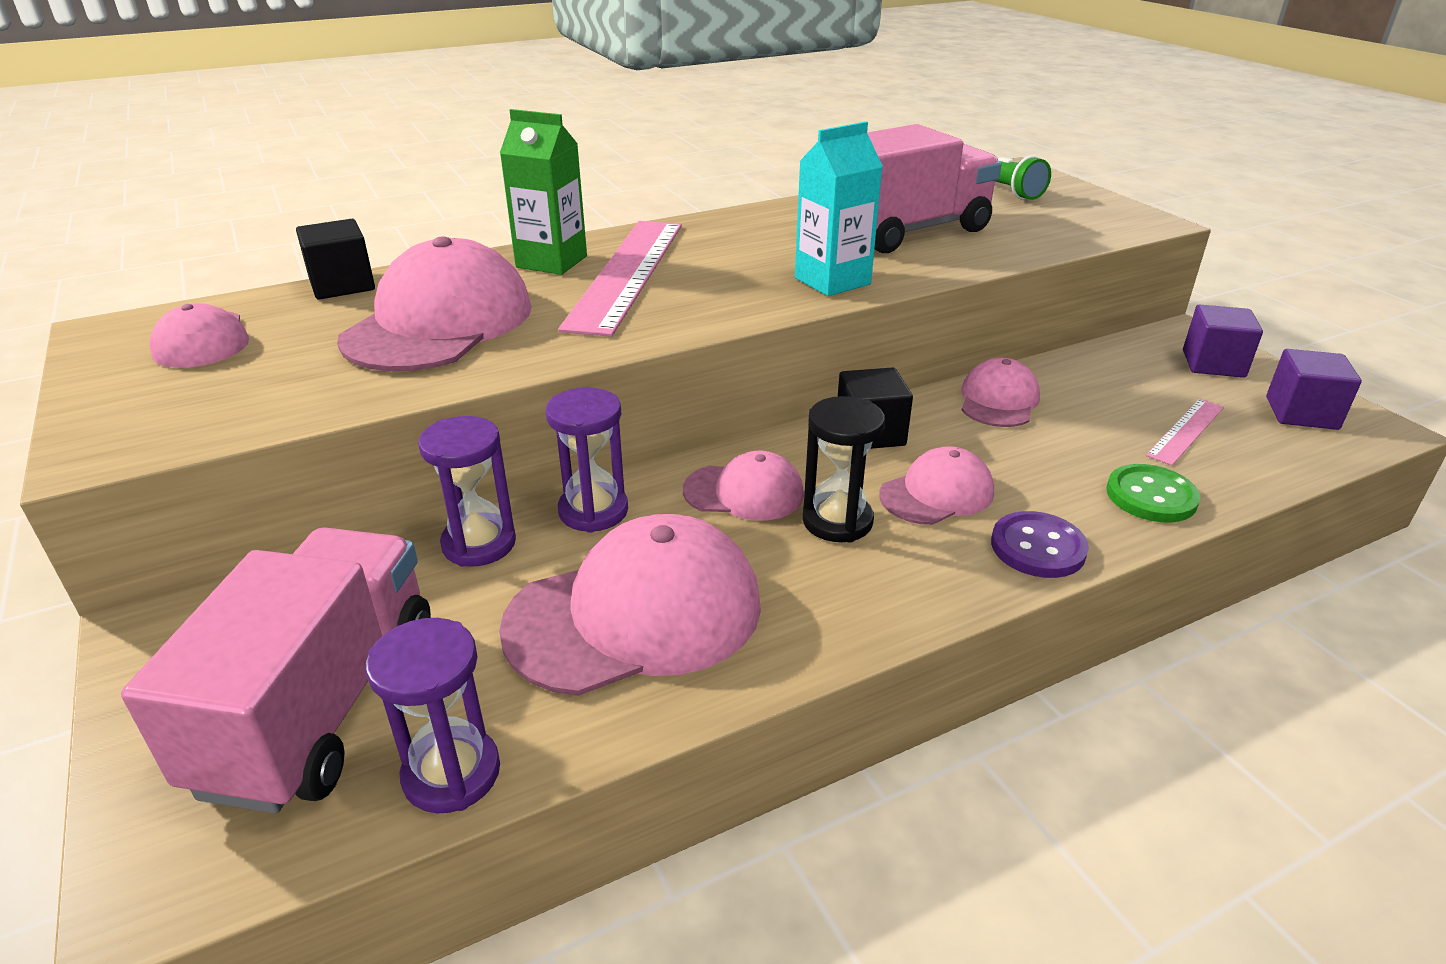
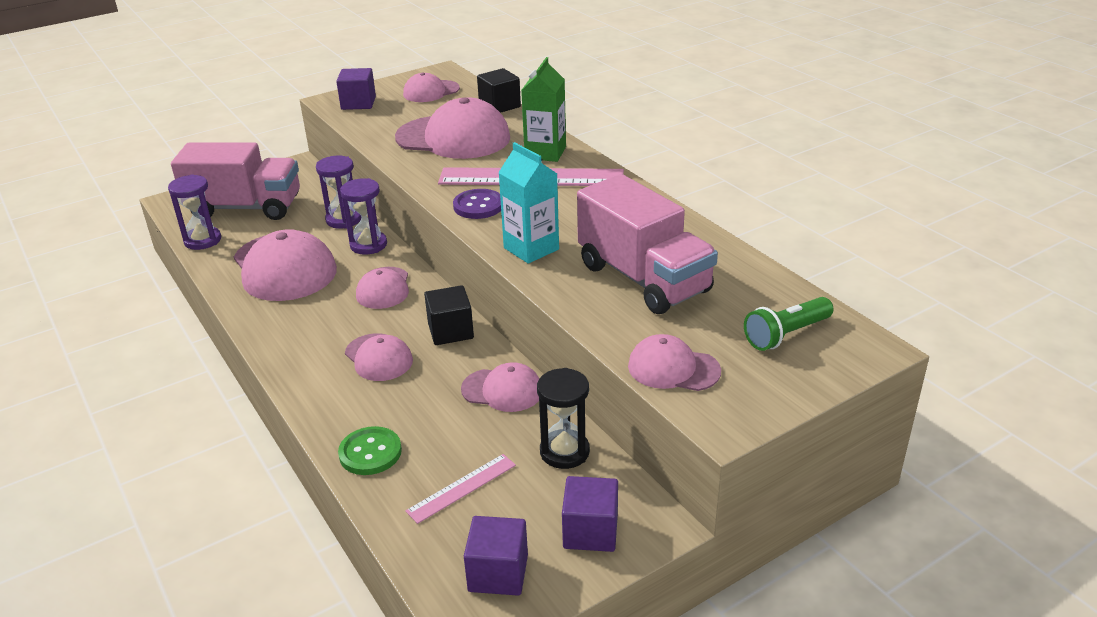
camera: 85 degrees right, 0 degrees up
(162, 416) = (358, 103): none -> purple cube
(837, 521) = (352, 321): black hourglass -> black hourglass (564, 452)
(1038, 547) = (319, 395): purple button -> purple button (478, 206)
(1075, 232) = (673, 368): none -> pink cap
(1186, 431) = (462, 488): pink ruler -> pink ruler turned 75 degrees counterclockwise

